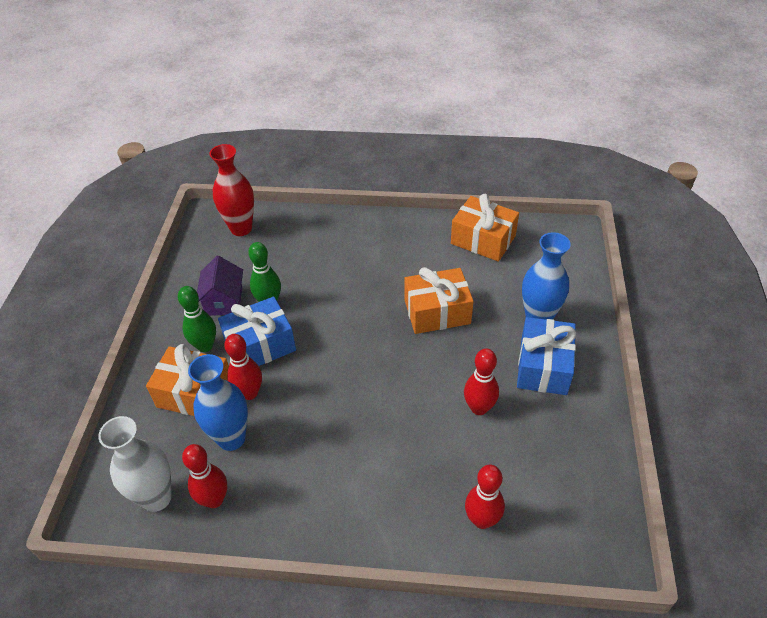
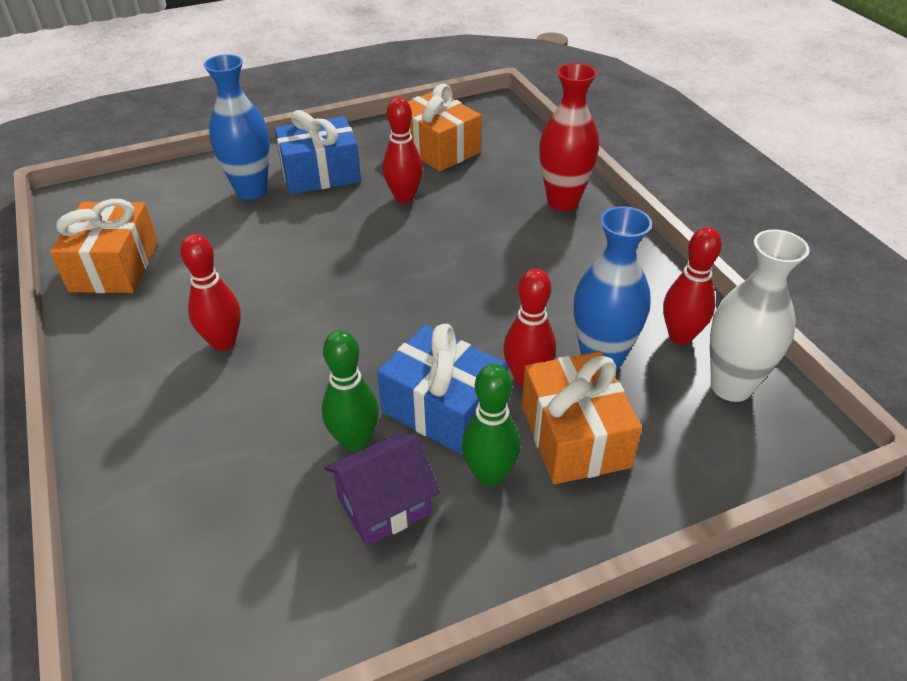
camera: 120 degrees left, 5 degrees down
(241, 228) = (176, 592): red vase -> red vase (563, 202)
(437, 312) = (279, 265): orange gift -> orange gift (438, 148)
(482, 520) = (523, 165): red bowling pin -> red bowling pin (223, 342)

